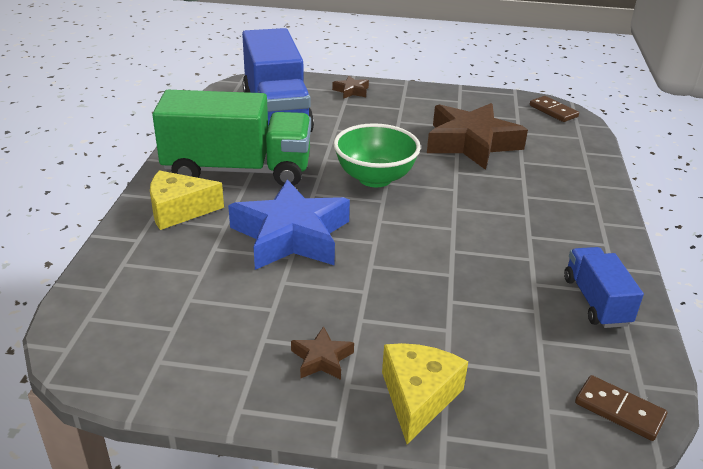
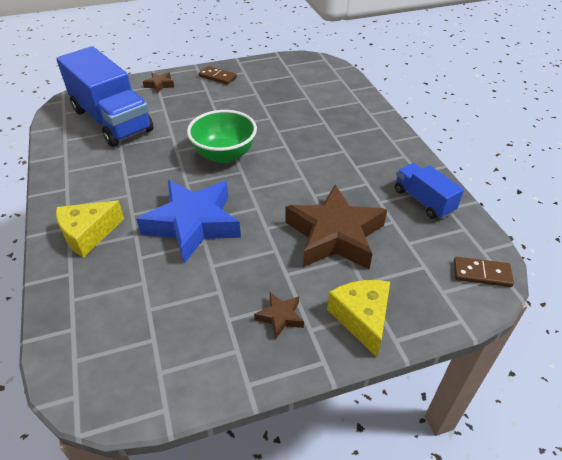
camera: 25 degrees left, 10 degrees up
(238, 170) = (114, 182): green truck -> none
(471, 143) = (274, 104): brown star -> brown star (335, 235)
(553, 111) = (312, 63): brown domino -> brown domino (217, 77)

